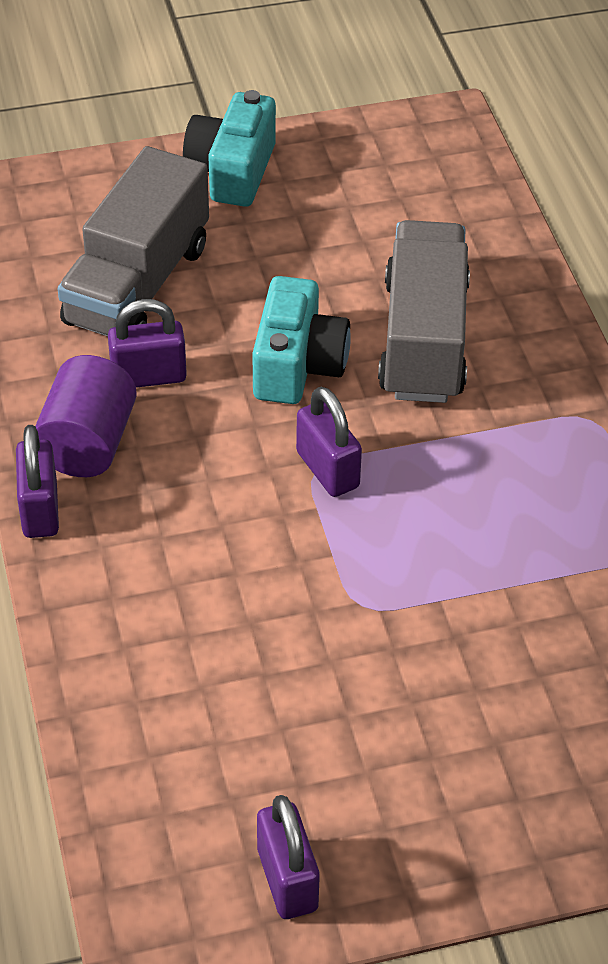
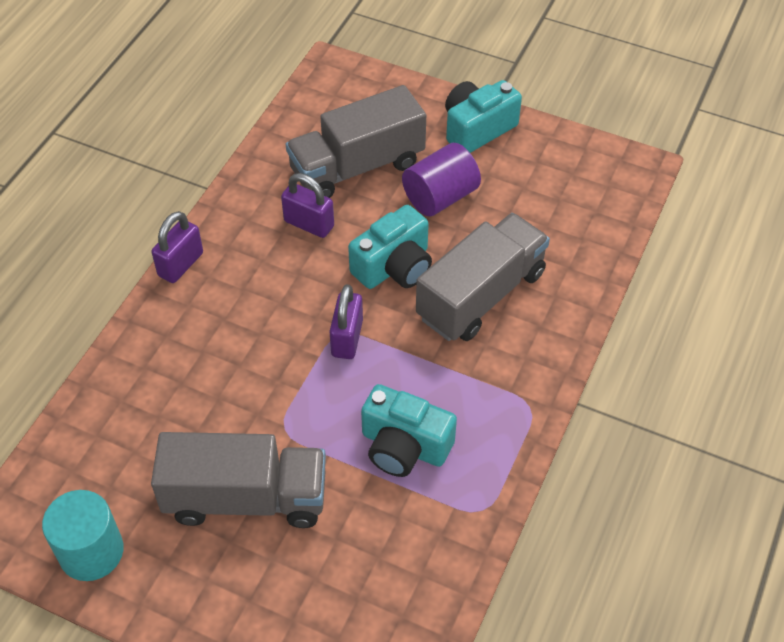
camera: 40 degrees right, 5 degrees up
(88, 443) = (240, 242): purple cylinder -> purple cylinder (440, 197)
(287, 879) = (91, 551): purple padlock -> turquoise cylinder
(399, 702) = (246, 498): none -> grey truck
(509, 538) = (404, 446): none -> turquoise camera

